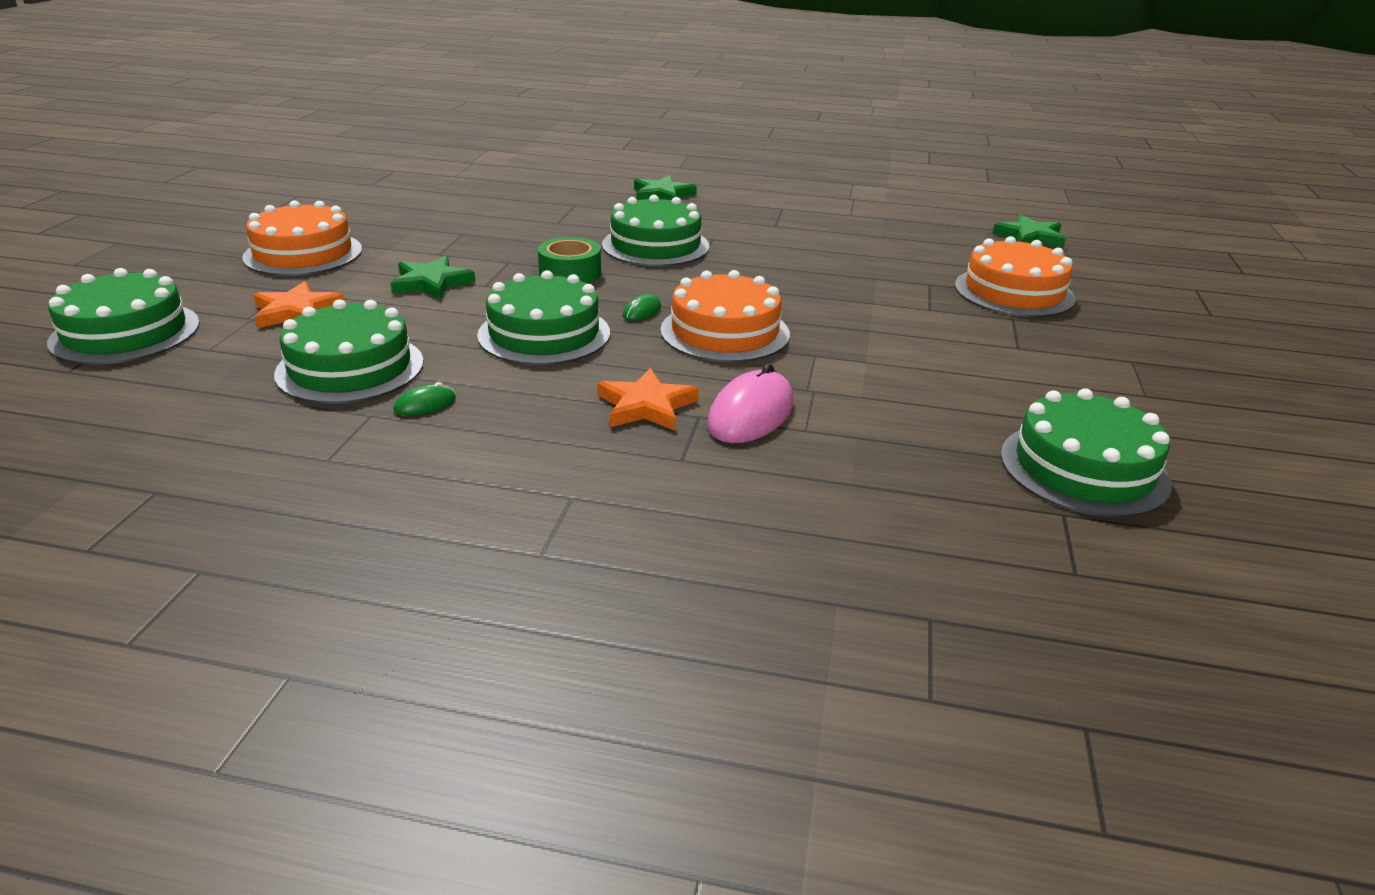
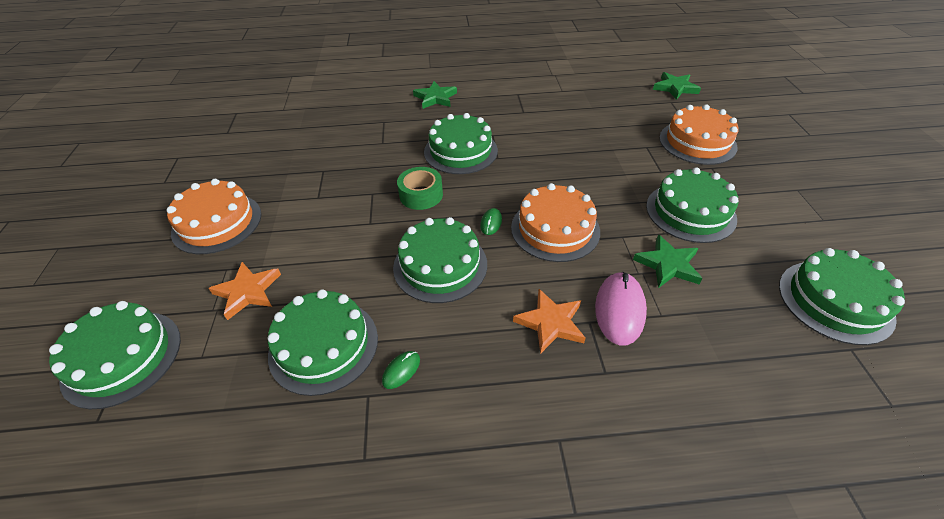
camera: 15 degrees left, 15 degrees up
(431, 283) = (330, 231): green star -> green star (668, 264)
(938, 351) = (690, 212): none -> green cake

